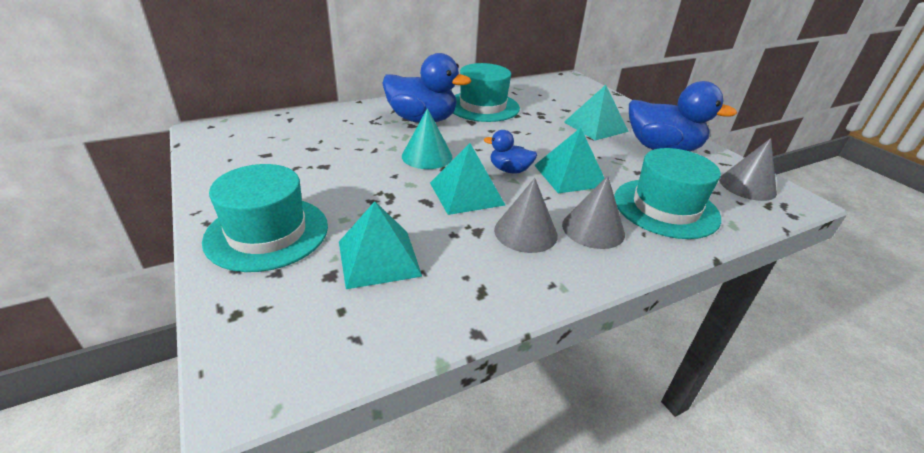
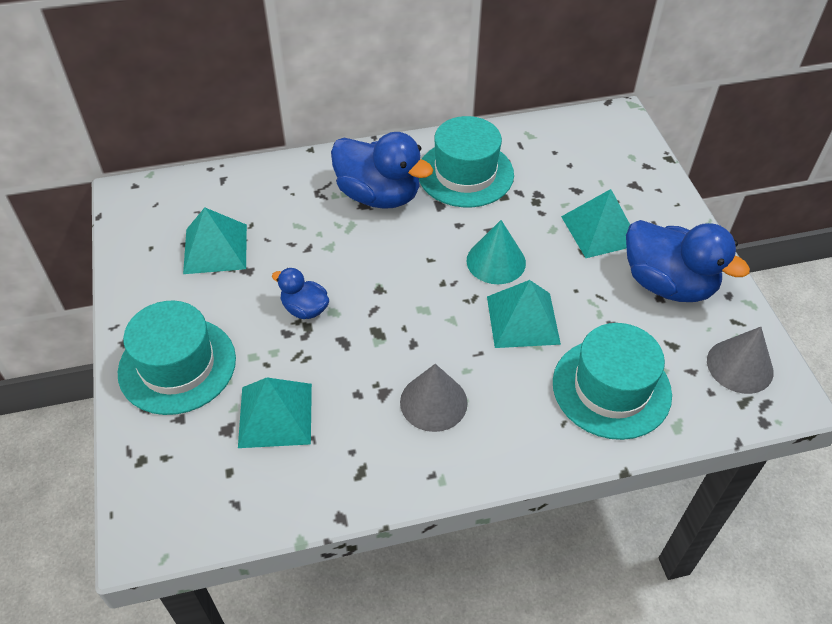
camera: 15 degrees right, 15 degrees up
(427, 156) = (365, 266): turquoise cone -> turquoise cone (496, 261)
(466, 193) = (390, 335): turquoise pyramid -> turquoise pyramid (215, 248)
(509, 170) = (453, 302): blue duck -> blue duck (305, 309)
(593, 229) = (509, 408): grey cone -> none

